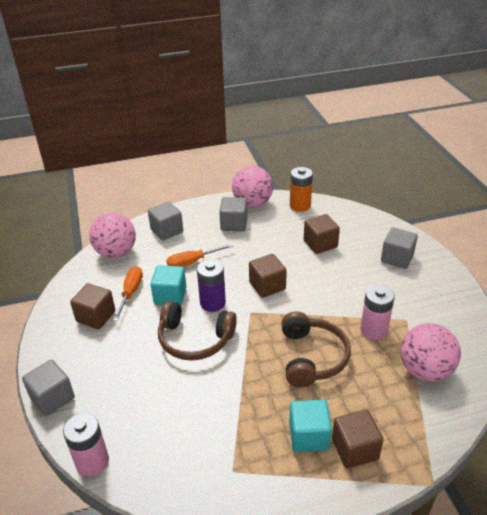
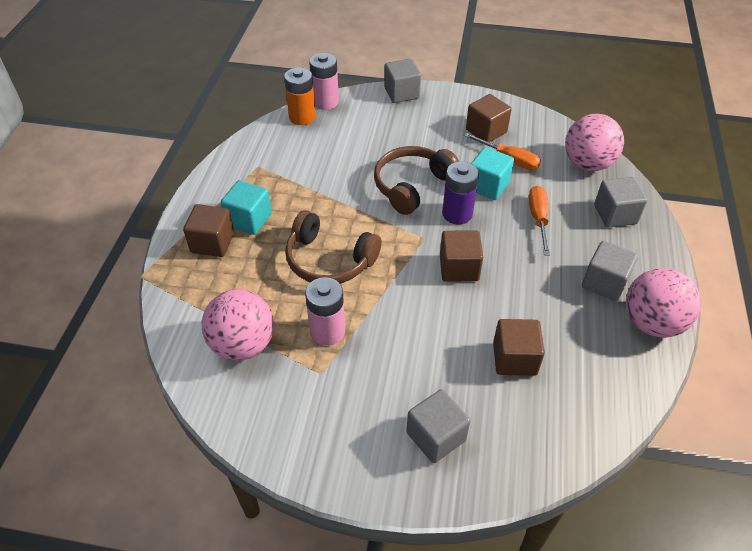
camera: 115 degrees right, 10 degrees up
(300, 206) = (625, 380): orange battery -> orange battery (302, 117)

